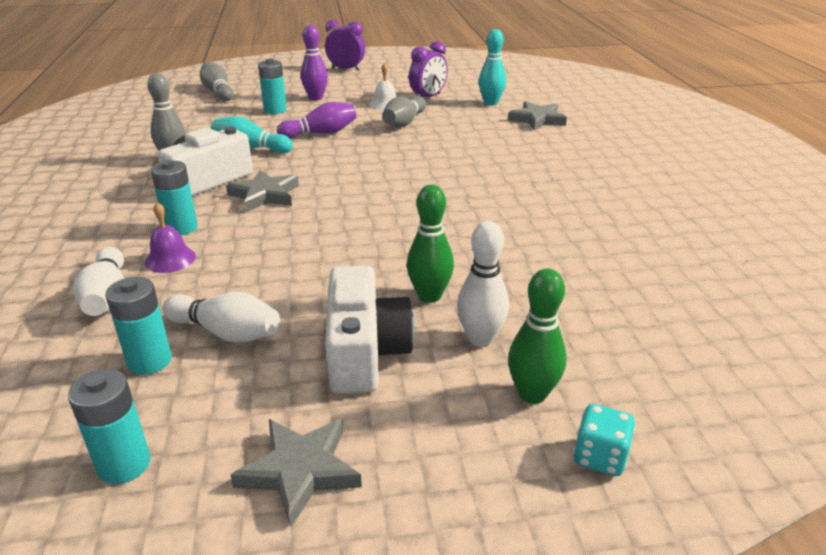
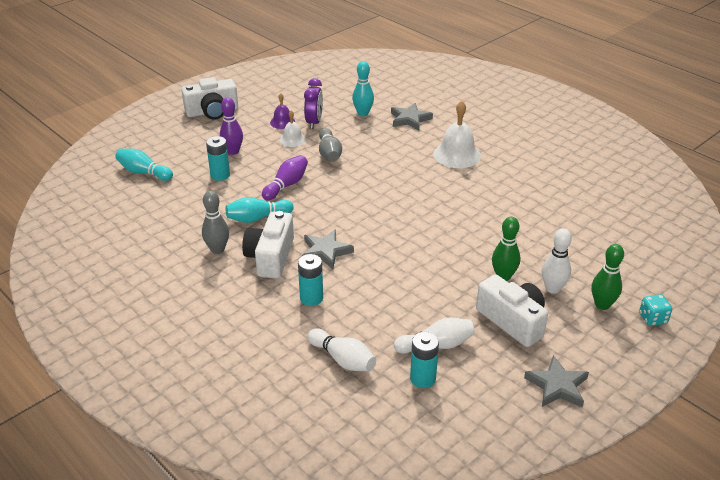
camera: 35 degrees left, 5 degrees up
(124, 464) = (486, 425): turquoise battery -> none
(170, 259) = (339, 320): purple bell -> purple bell (282, 122)
(218, 92) = (144, 173): grey bowling pin -> turquoise bowling pin
(346, 69) = (212, 112): purple clock -> white camera
(550, 161) = (457, 155): none -> white bell

